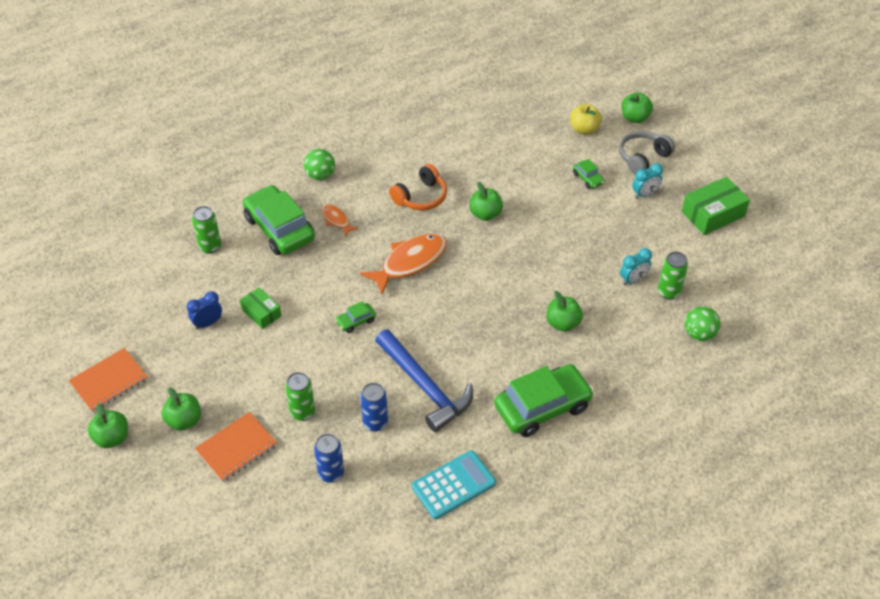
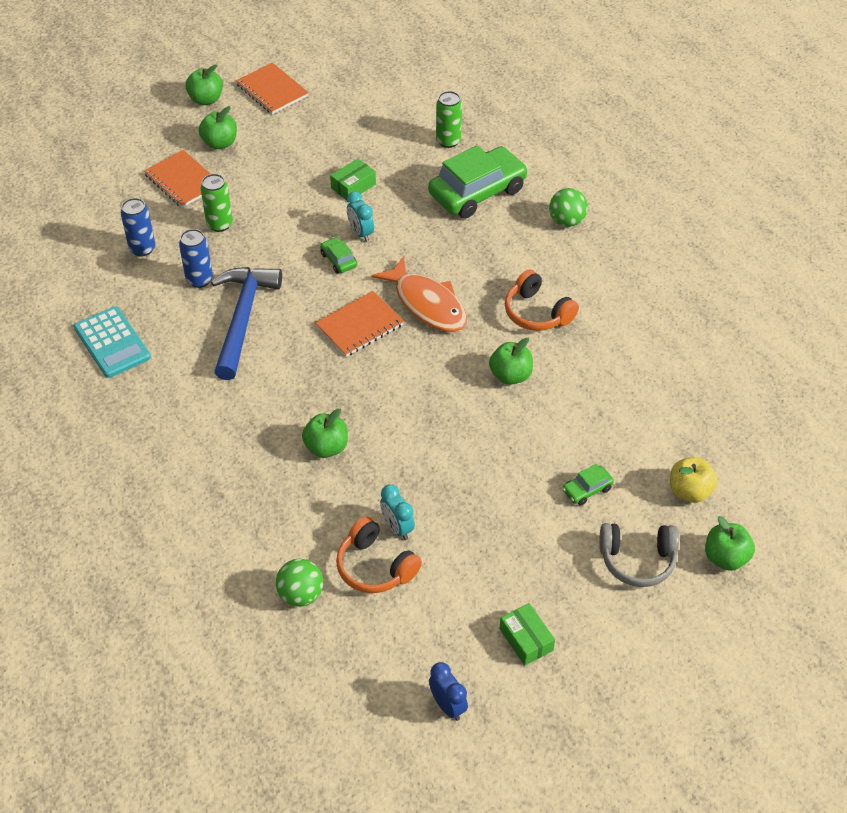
camera: 90 degrees right, 0 degrees up
(208, 323) = (341, 148): blue clock -> blue clock (447, 706)
(336, 220) = (493, 238): orange fish -> none
(425, 386) = (242, 319): blue hammer -> blue hammer turned 135 degrees clockwise
(433, 305) = (359, 326): none -> orange notebook
(542, 407) = (203, 422): green car -> none
(643, 158) = (637, 560): grey headphones -> grey headphones turned 135 degrees clockwise
(644, 194) = (561, 556): turquoise clock -> turquoise clock (361, 233)
(668, 292) = (375, 567): green can -> orange headphones
(713, 214) = (526, 639): green box -> green box, size x0.61

